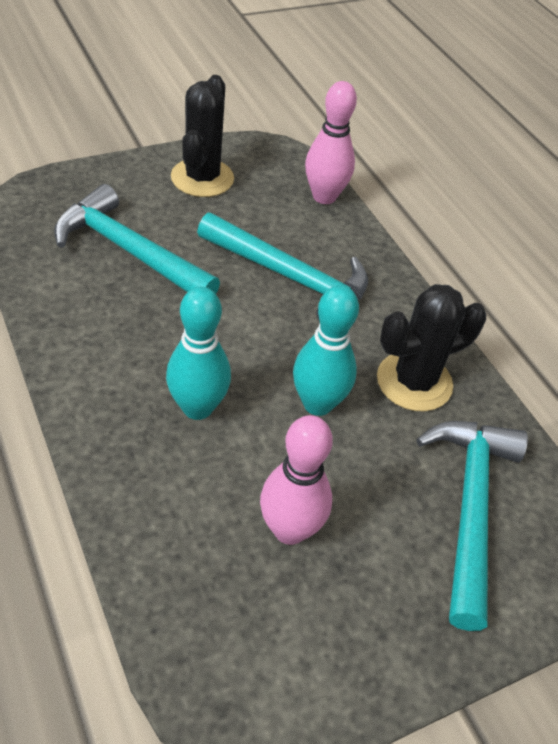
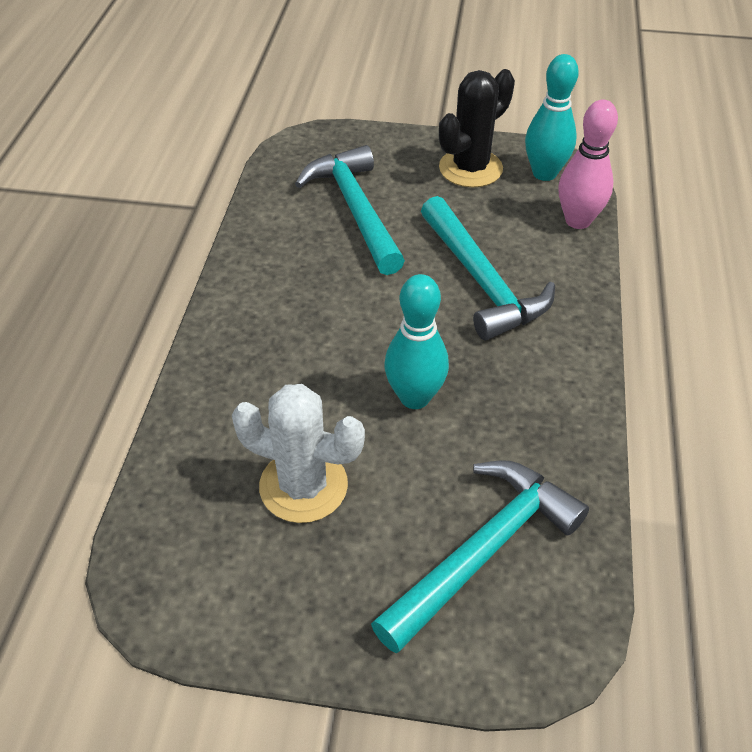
camera: 40 degrees right, 0 degrees up
(197, 407) = (308, 356): turquoise bowling pin -> turquoise bowling pin (544, 173)
(289, 529) = (303, 486): pink bowling pin -> white cactus
(414, 382) = (525, 418): black cactus -> none

